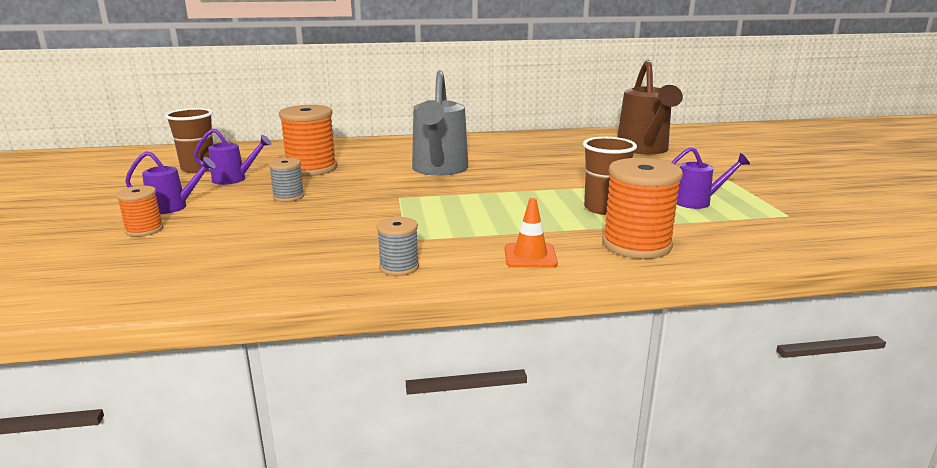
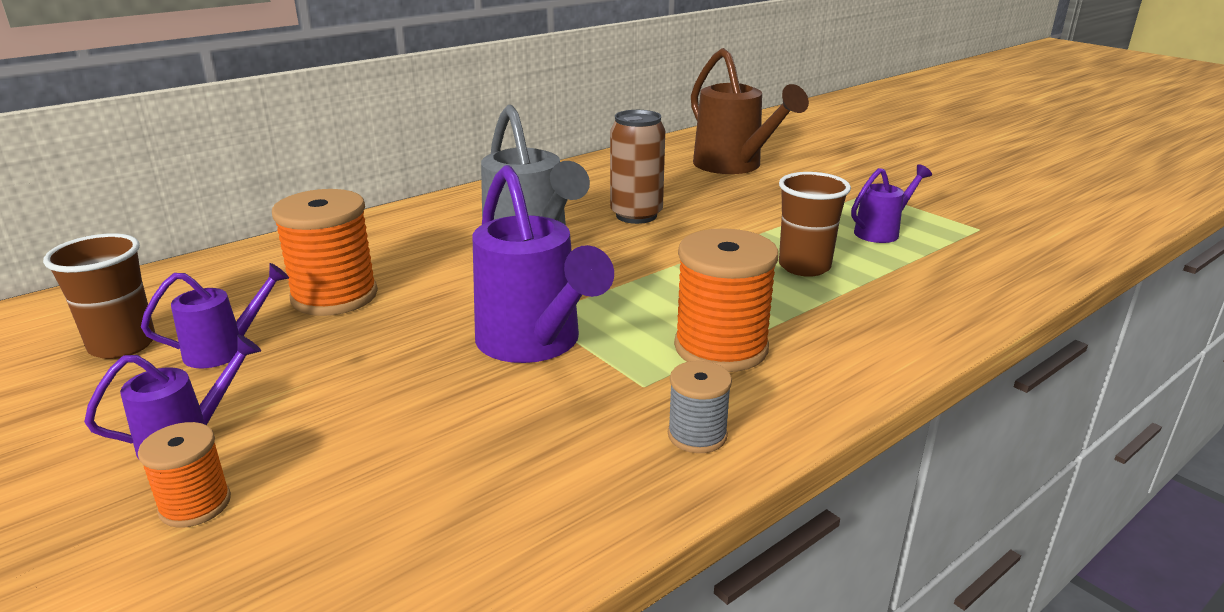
camera: 30 degrees left, 5 degrees up
(288, 196) = (369, 359): grey spool -> none
(377, 208) = (534, 343): none -> purple watering can
(530, 256) = (821, 363): orange traffic cone -> none
(532, 163) = (636, 215): none -> brown can
(636, 245) = (903, 311): orange spool -> orange spool (721, 348)

